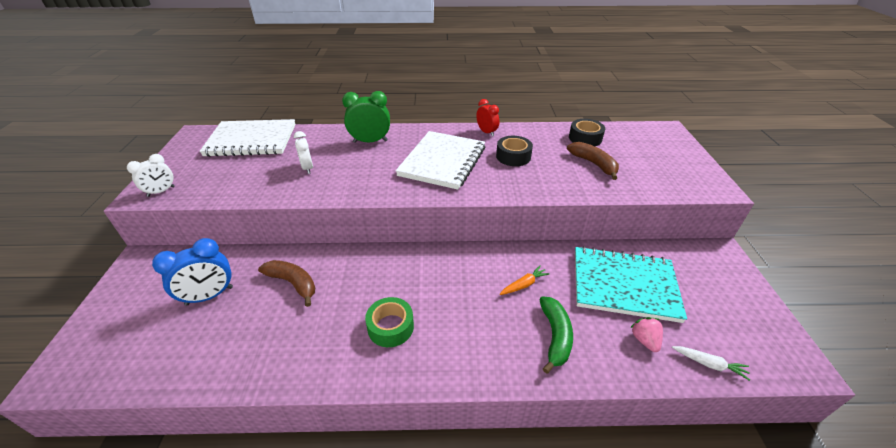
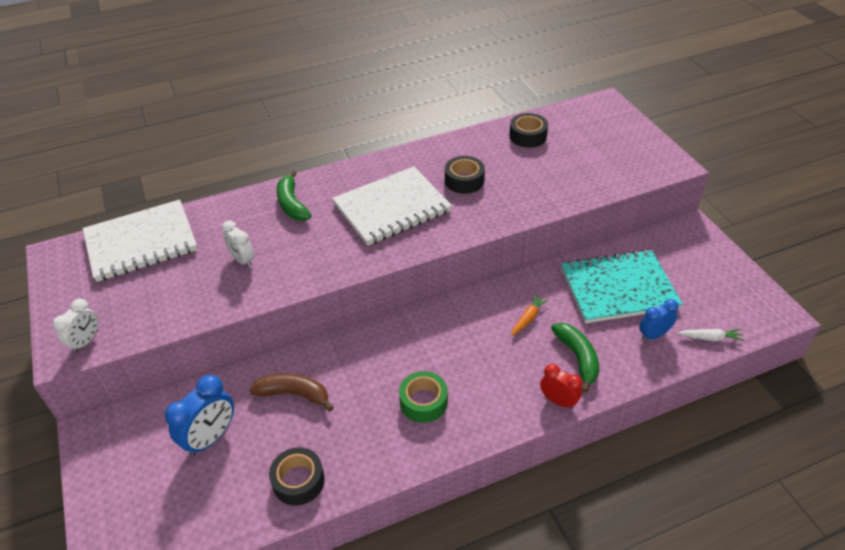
camera: 20 degrees left, 5 degrees up
(245, 358) = (298, 481): none -> black tape
(370, 141) = (292, 204): green clock -> green banana
(442, 161) = (392, 208): white notebook -> white notebook turned 60 degrees clockwise
(486, 132) = (419, 156): red clock -> red clock (558, 401)
(594, 164) = (550, 168): brown banana -> none
(644, 340) = (653, 335): pink strawberry -> blue clock

